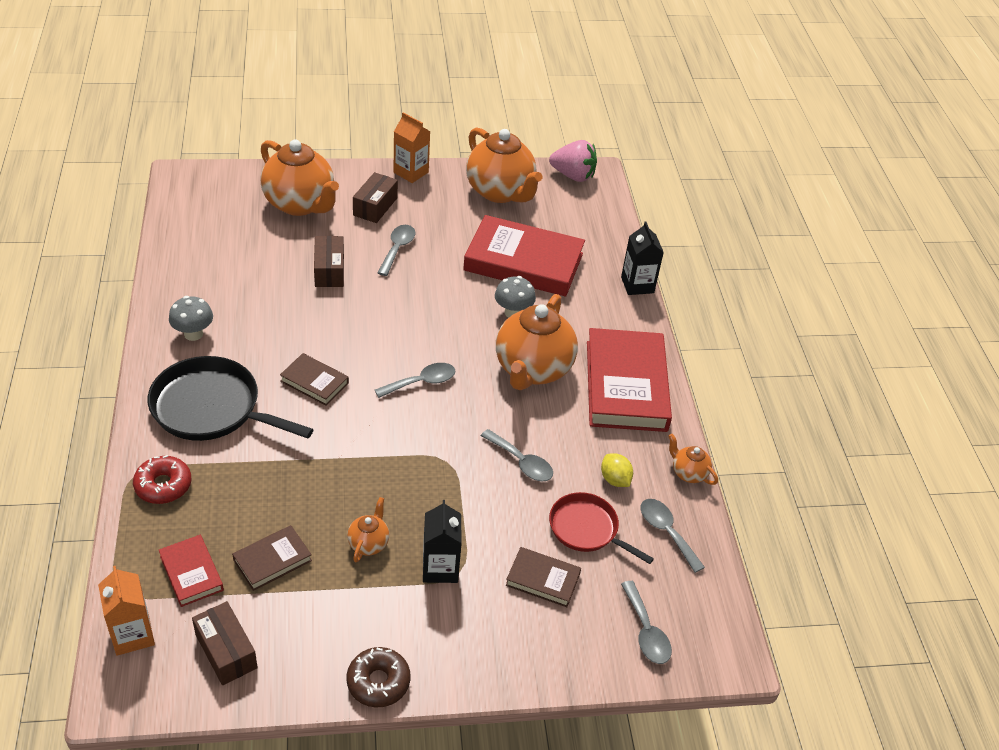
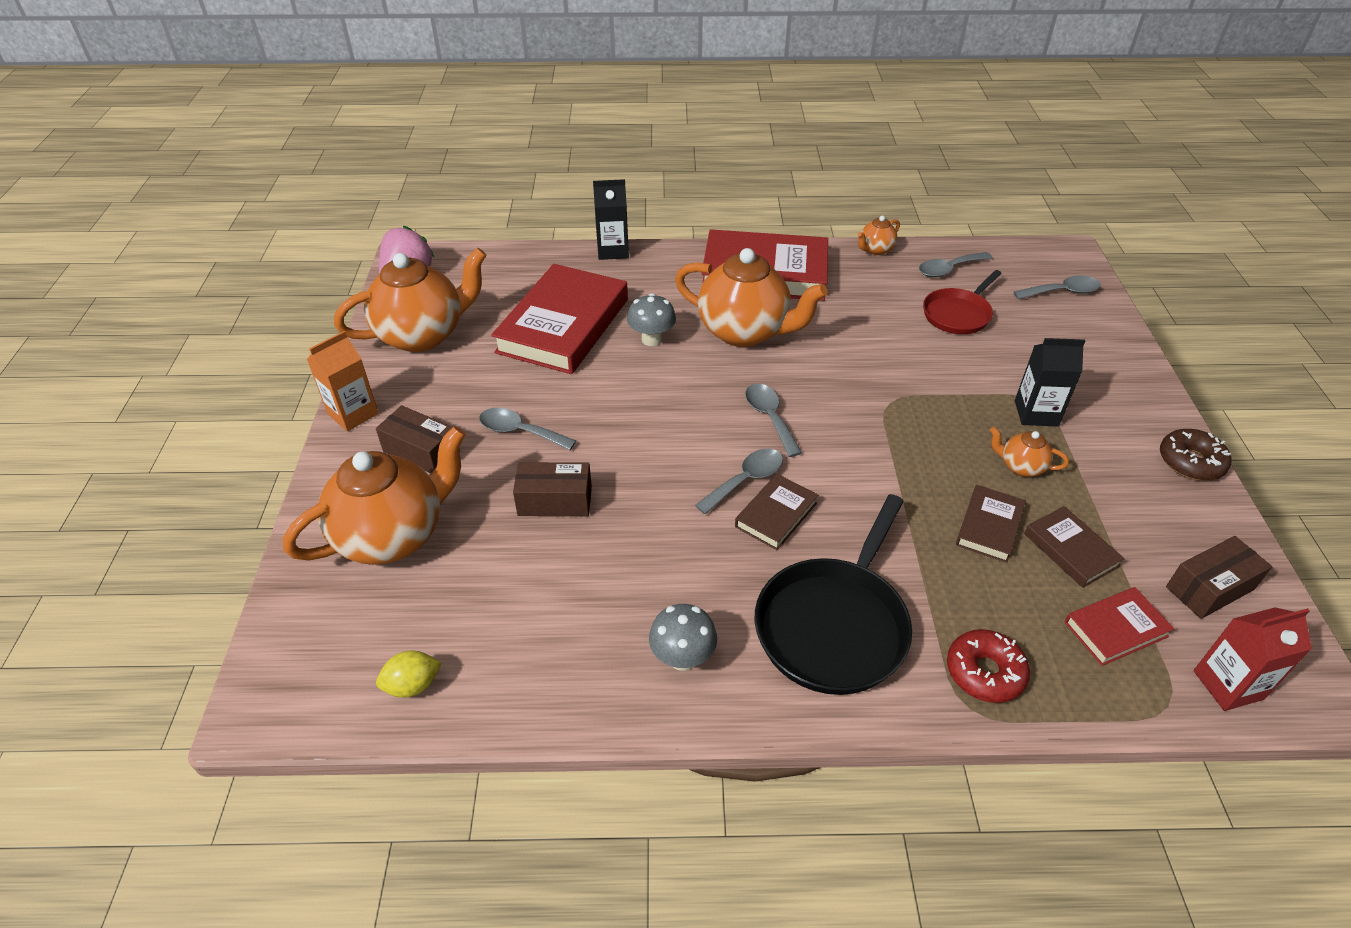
camera: 80 degrees left, 0 degrees up
(132, 635) = (1228, 685): orange carton -> red carton
(521, 462) = (881, 349): grey spoon -> grey spoon (746, 480)
(543, 579) = (1027, 346): brown book -> brown book (989, 527)
(615, 479) = (892, 292): yellow lemon -> yellow lemon (413, 685)

